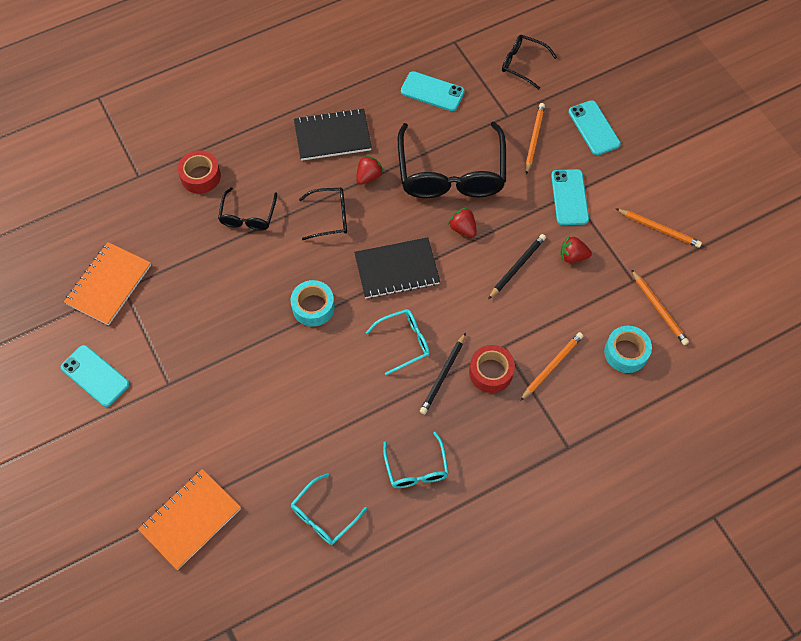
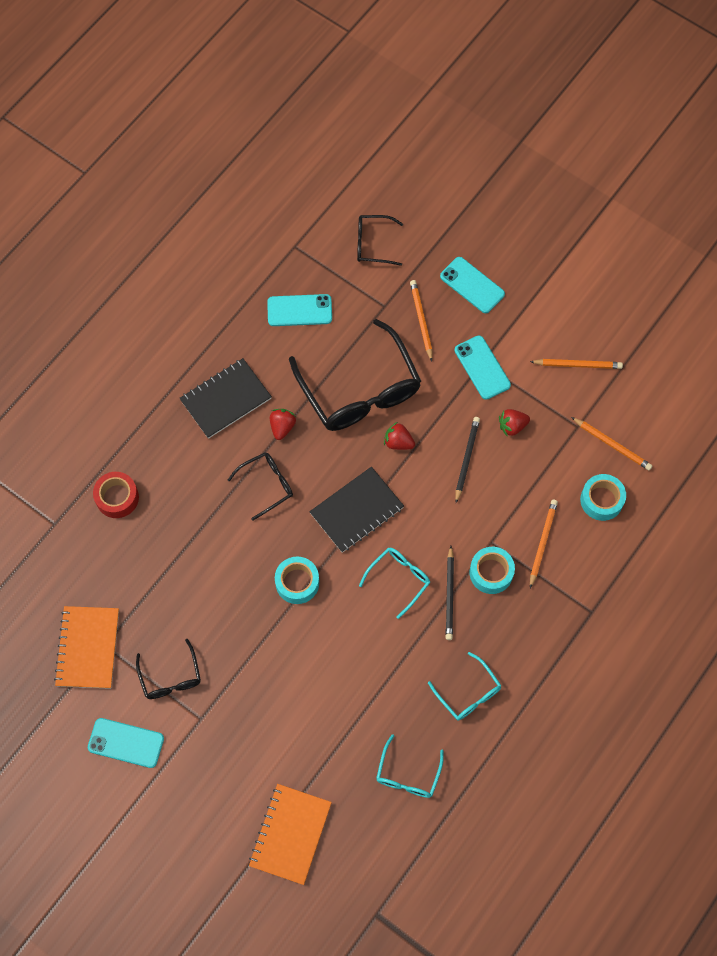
camera: 25 degrees left, 5 degrees up
(248, 216) = (186, 518): black glasses -> black glasses (170, 677)
(491, 372) = (491, 573): red tape -> turquoise tape

